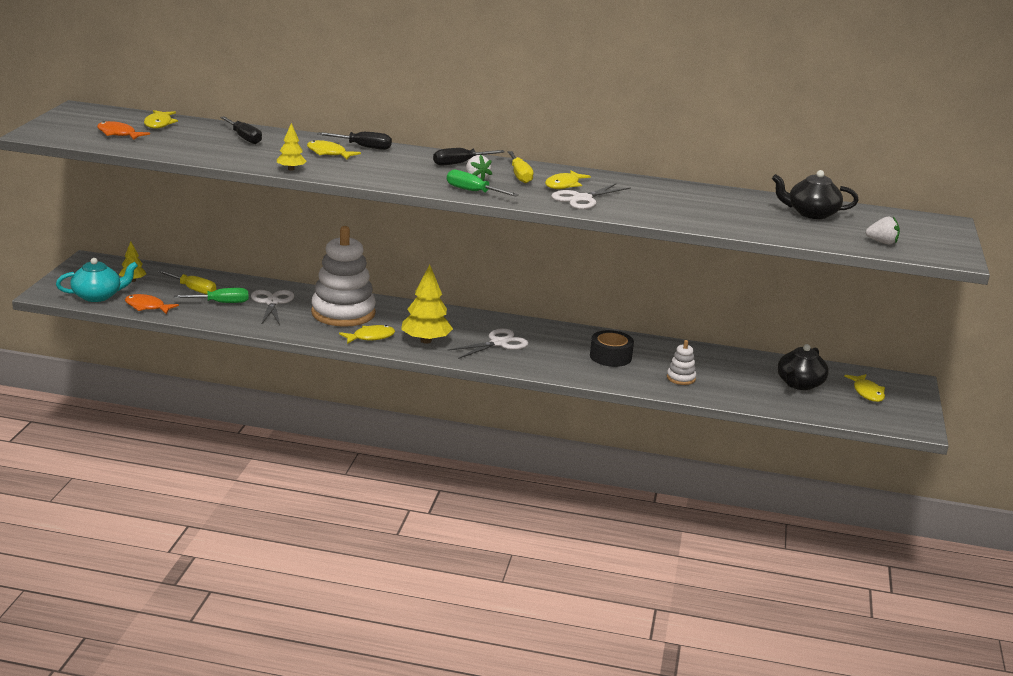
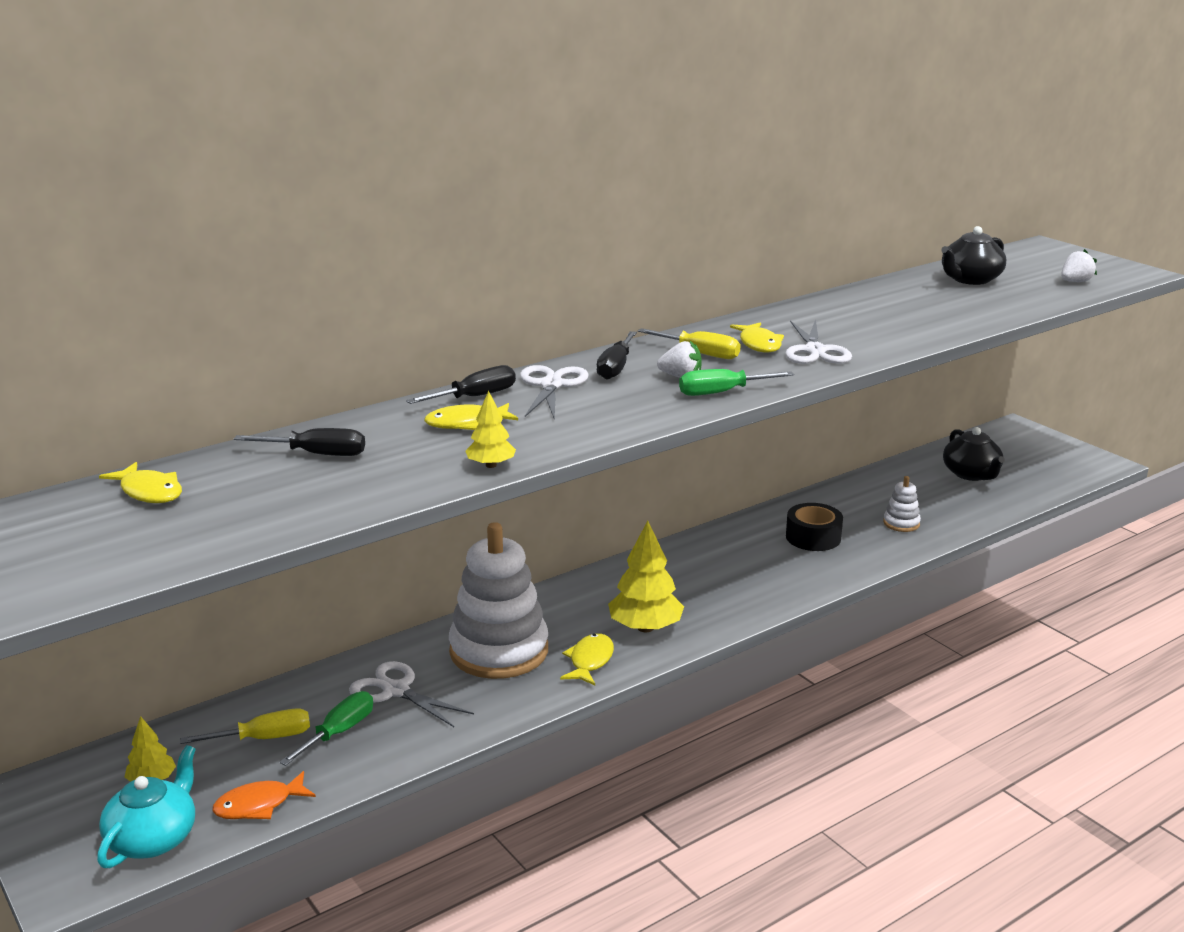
camera: 45 degrees left, 0 degrees up
(118, 134) = (137, 536): orange fish -> none
(499, 343) = (707, 585): white scissors -> white scissors (551, 385)
(867, 393) = (1018, 454): yellow fish -> none

